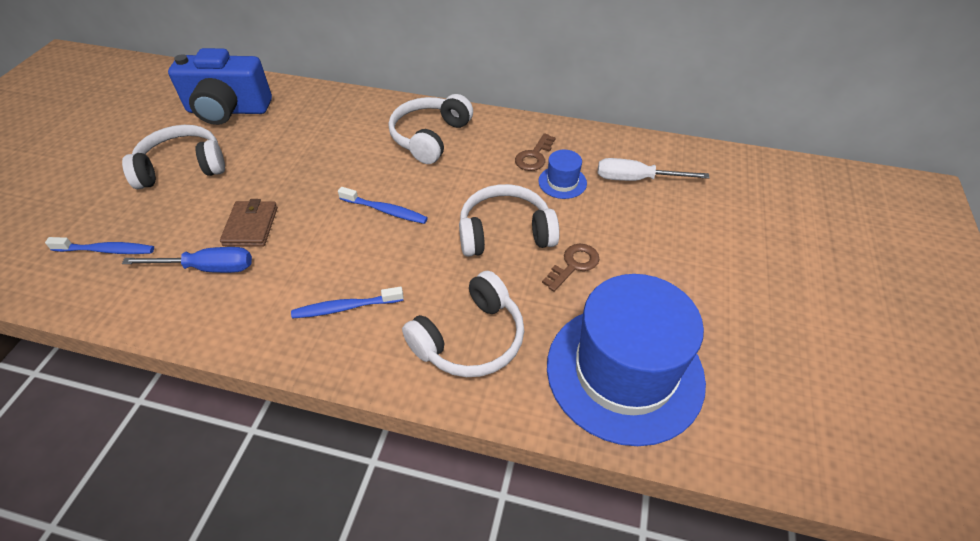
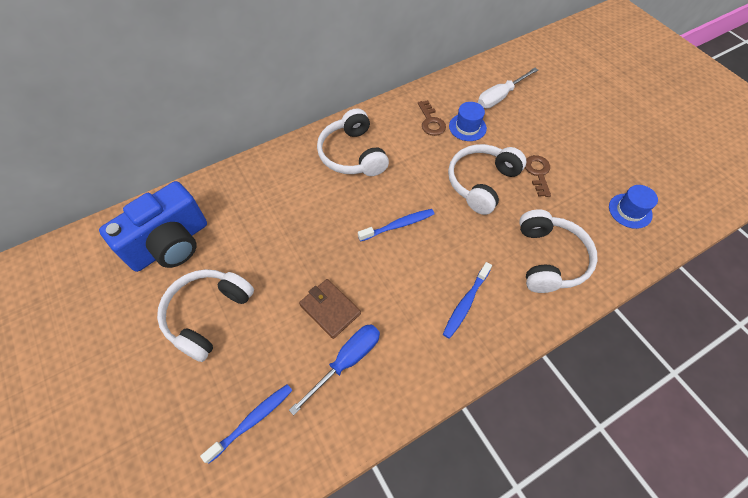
camera: 45 degrees left, 10 degrees up
(624, 372) = (630, 211): blue hat -> blue hat, size x0.40

